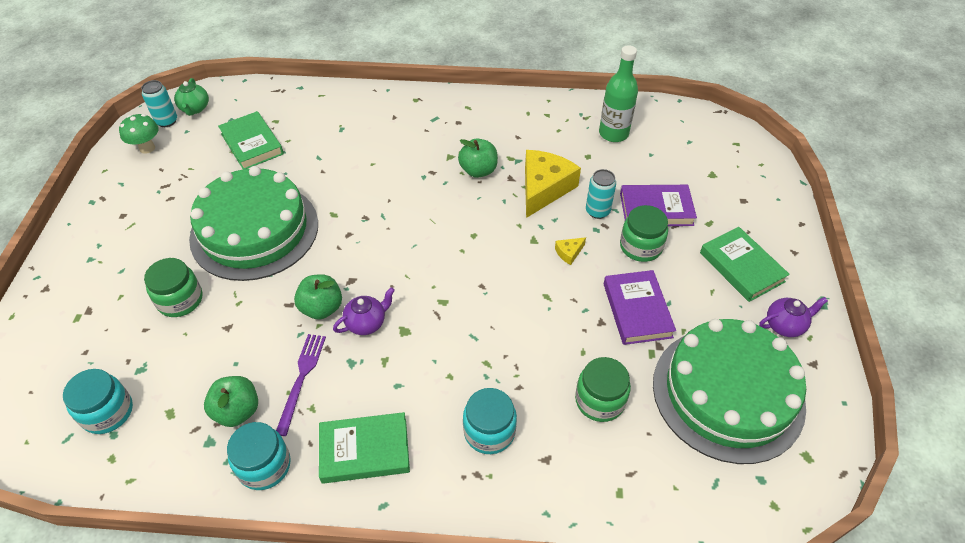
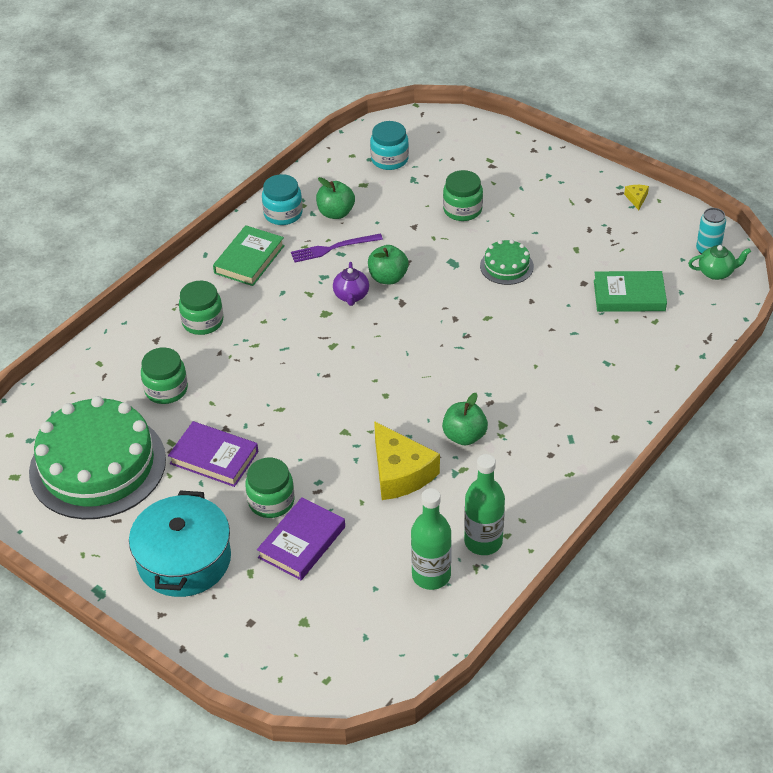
camera: 125 degrees right, 5 degrees down
(147, 148) = (673, 230): green mushroom -> none
(195, 108) = (716, 272): green teapot -> green teapot turned 150 degrees clockwise
(254, 230) = (506, 266): green cake -> green cake, size x0.44
(301, 379) = (333, 248): purple fork -> purple fork turned 120 degrees clockwise
(489, 431) = (202, 322): turquoise jar -> green jar
(563, 122) = (483, 541): none -> green bottle
(569, 253) = (310, 447): yellow cheese -> yellow cheese (636, 199)
(597, 211) = (338, 496): turquoise can -> none
(741, 267) = (184, 560): green book -> turquoise pot
(785, 325) = (108, 545): purple teapot -> none

